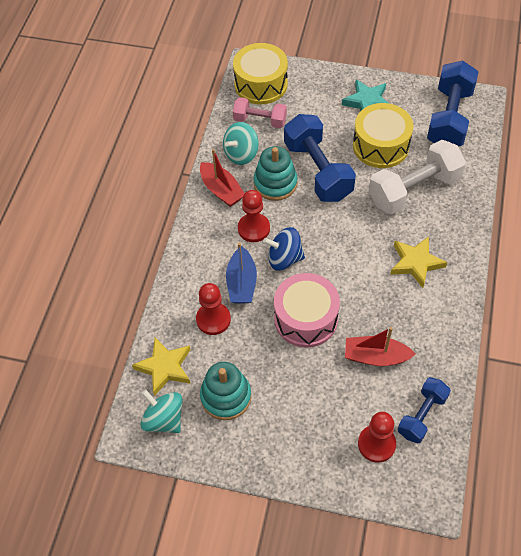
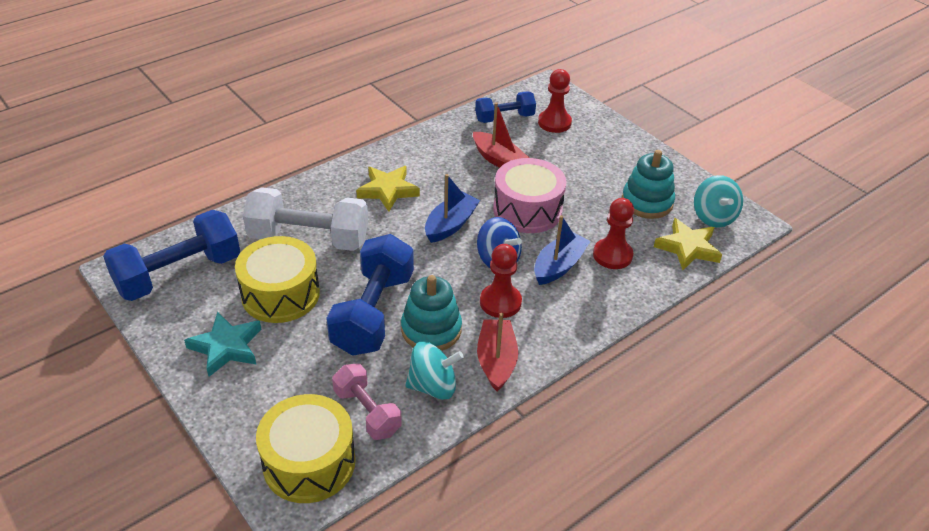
camera: 145 degrees left, 15 degrees down
(343, 265) = (450, 225): none -> blue boat

